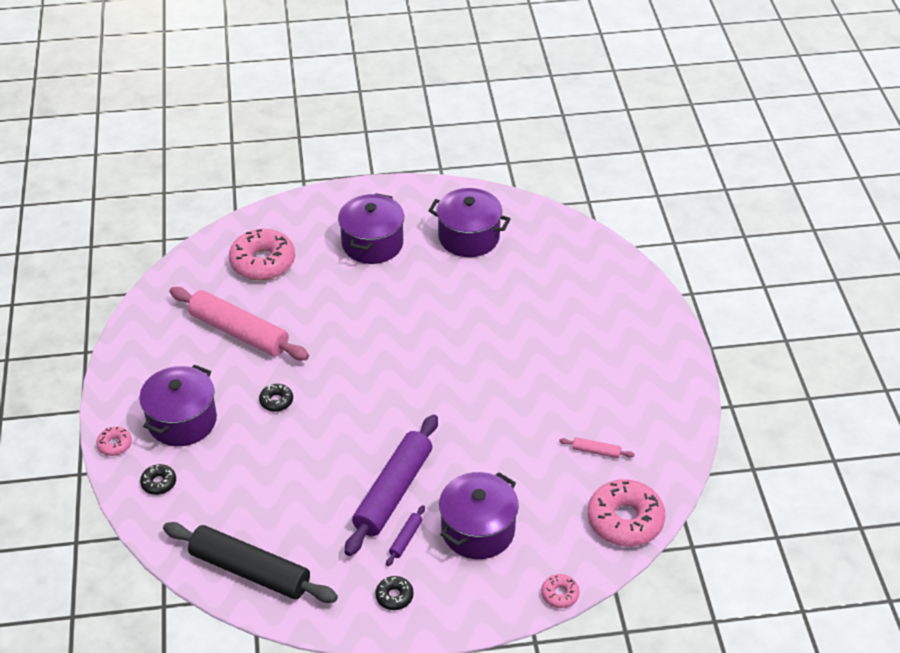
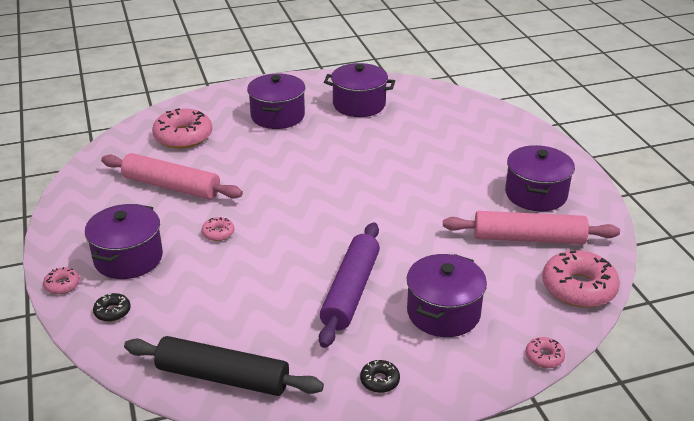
camera: 10 degrees left, 10 degrees down
(276, 401) = (218, 233): black donut -> pink donut
(405, 539) = (375, 329): purple rolling pin -> none
(596, 451) = (528, 238): pink rolling pin -> pink rolling pin, size x2.43
(625, 394) = (536, 194): none -> purple pot

